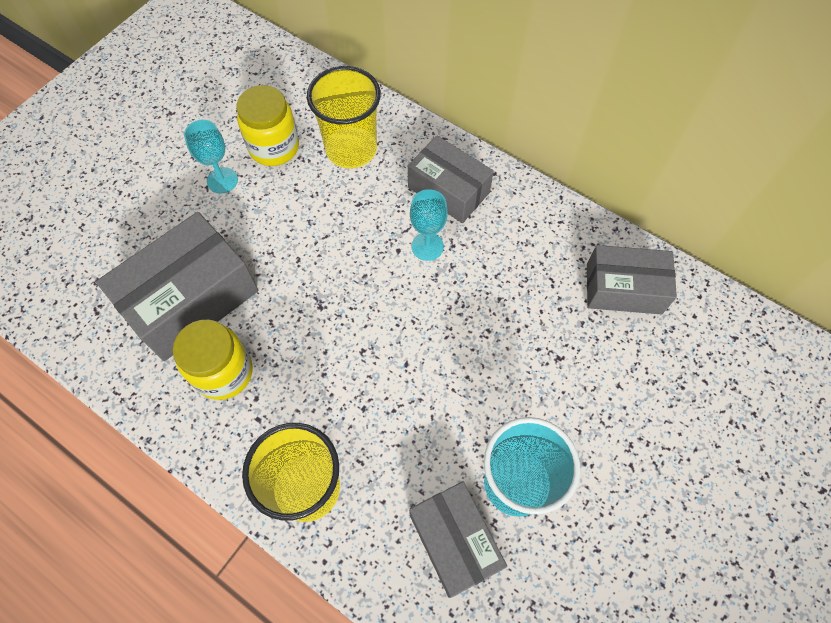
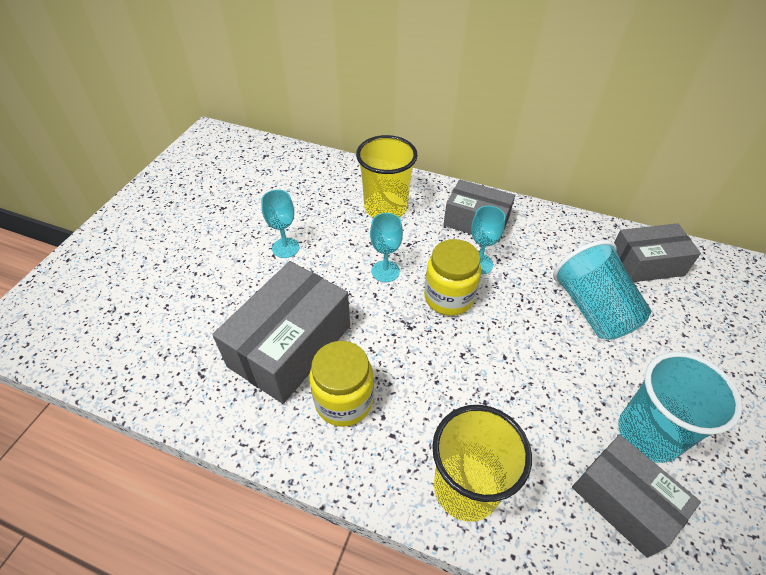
camera: 15 degrees left, 15 degrees down
(274, 147) = (321, 217): yellow jar -> yellow jar (448, 297)
(319, 233) = (385, 271): none -> turquoise goblet
(530, 331) = (592, 309): none -> turquoise cup

